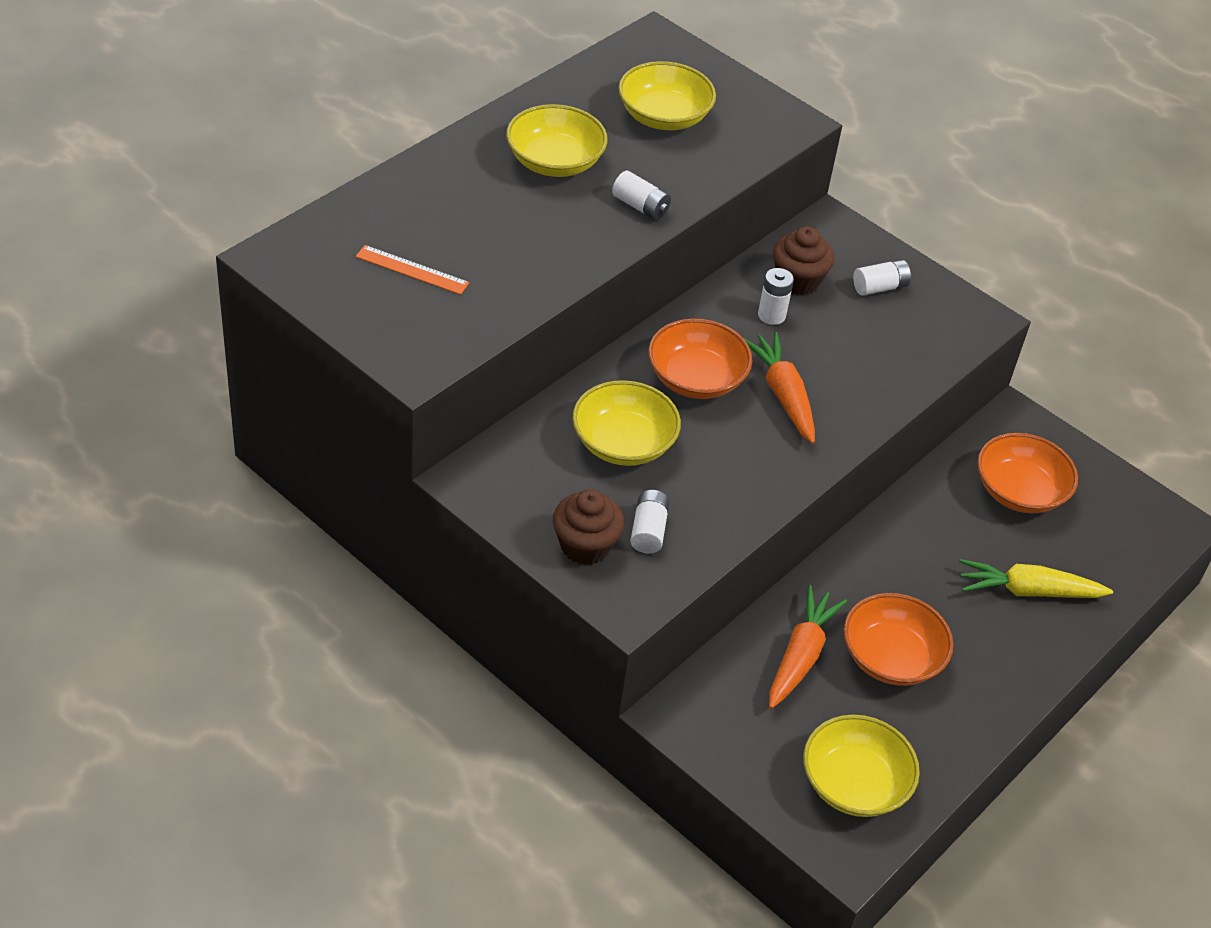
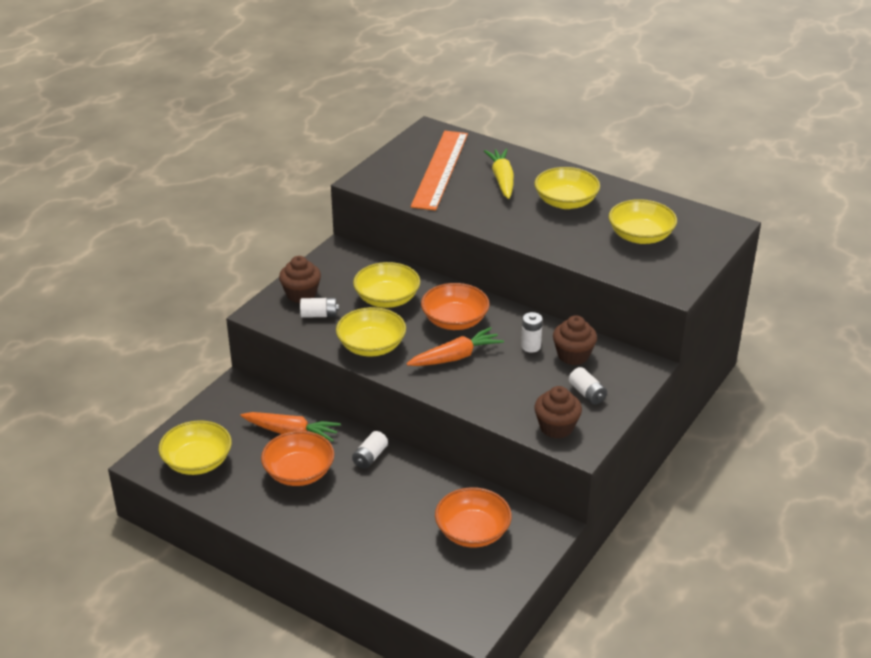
camera: 85 degrees right, 10 degrees down
(412, 270) = (440, 169): orange ruler -> orange ruler, size x2.19
(640, 206) = (541, 236): white battery -> white battery (370, 457)
(742, 481) = (371, 346): none -> yellow bowl
(944, 330) = (556, 427): none -> brown cupcake
(1027, 591) = (375, 538): yellow carrot -> yellow carrot (502, 179)

